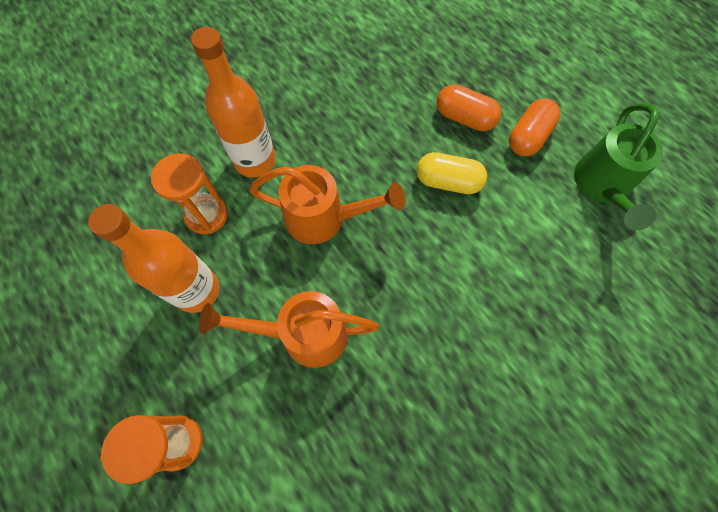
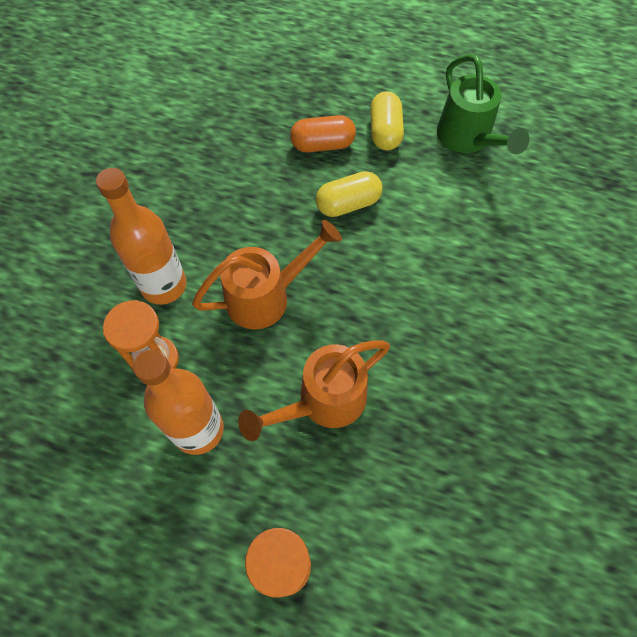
camera: 35 degrees left, 5 degrees down
(528, 137) = (385, 132): orange capsule -> yellow capsule

